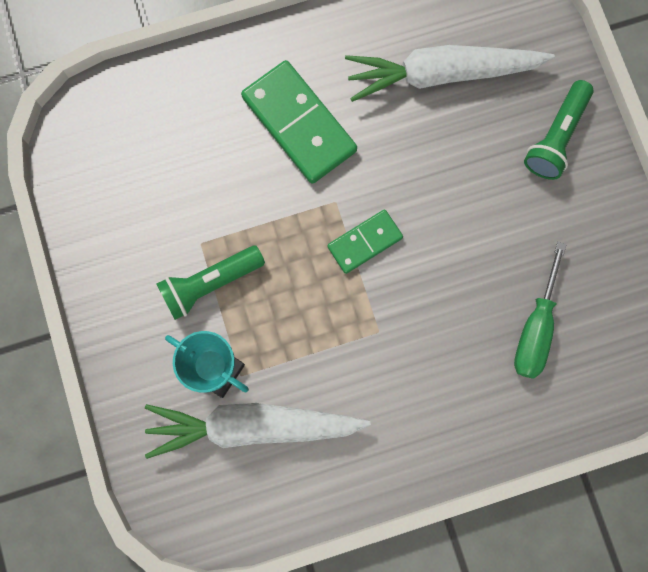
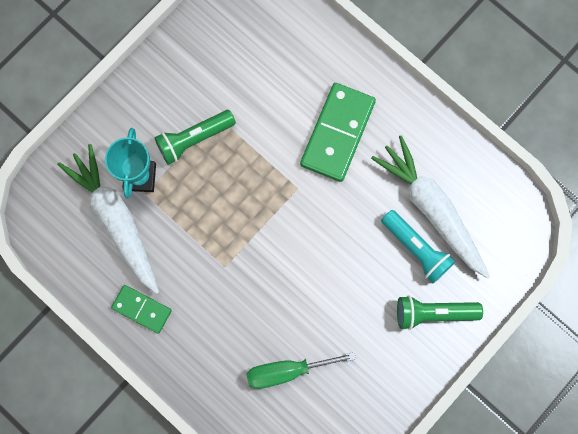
camera: 60 degrees right, 0 degrees up
(210, 284) = (194, 139): green flashlight -> green flashlight turned 60 degrees counterclockwise
(364, 242) = (280, 223): green domino -> green domino (142, 309)
(476, 115) = (416, 249): none -> turquoise flashlight

